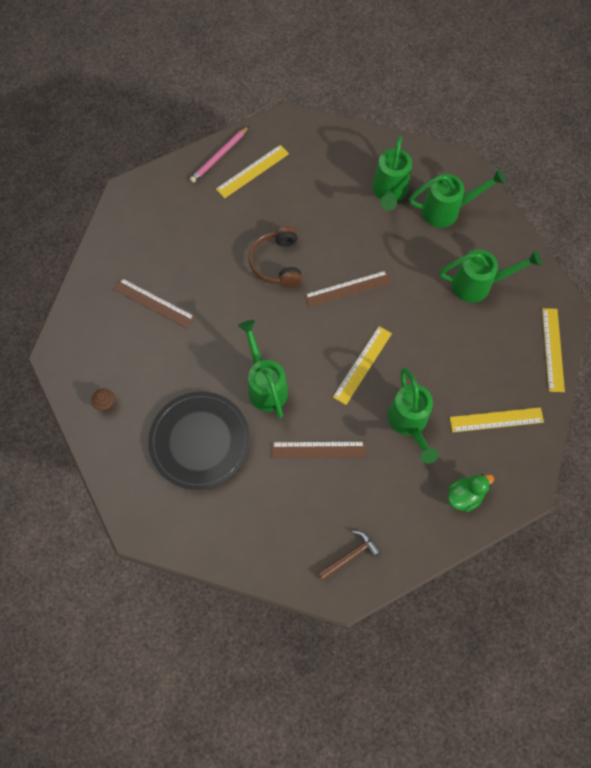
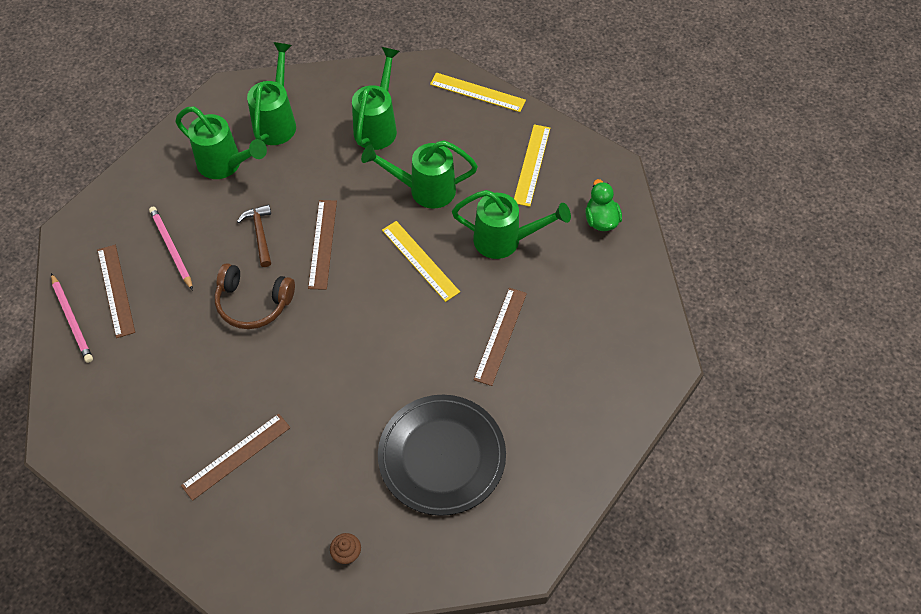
camera: 70 degrees left, 10 degrees down
(252, 171) = (116, 290): yellow ruler -> brown ruler
(265, 385) = (401, 364): green watering can -> green watering can (424, 190)
(300, 190) = (171, 248): none -> pink pencil
(350, 555) = (629, 344): brown hammer -> brown hammer (260, 234)

